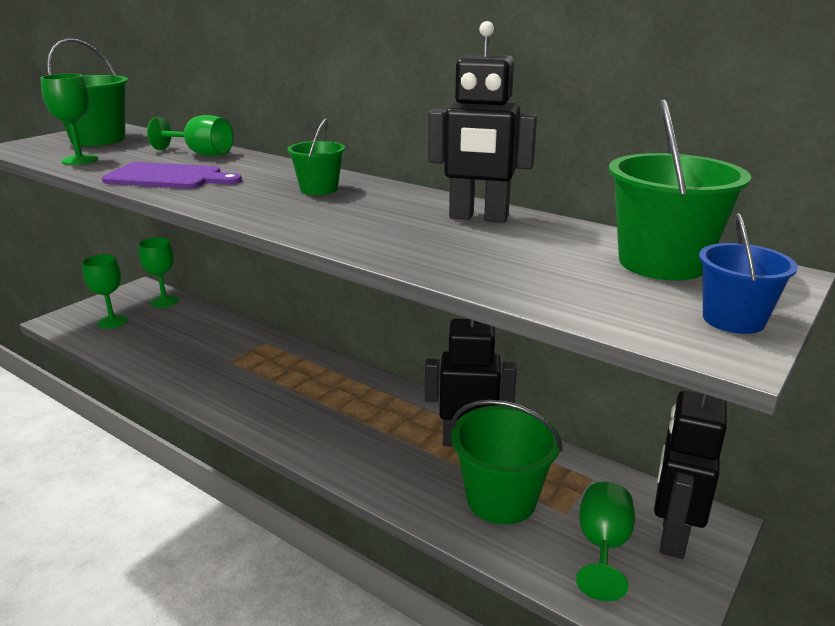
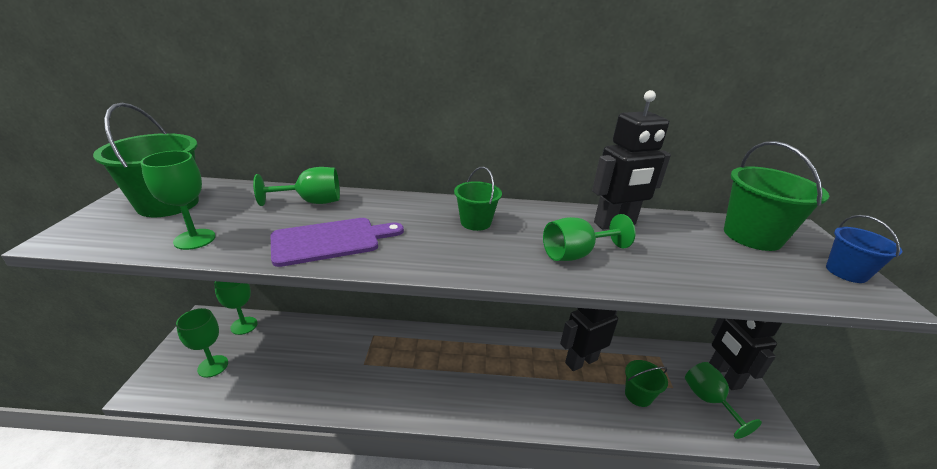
camera: 35 degrees left, 5 degrees up
(371, 227) = (575, 254): none -> green goblet
(501, 499) = (638, 395): green bucket -> green bucket, size x0.58

